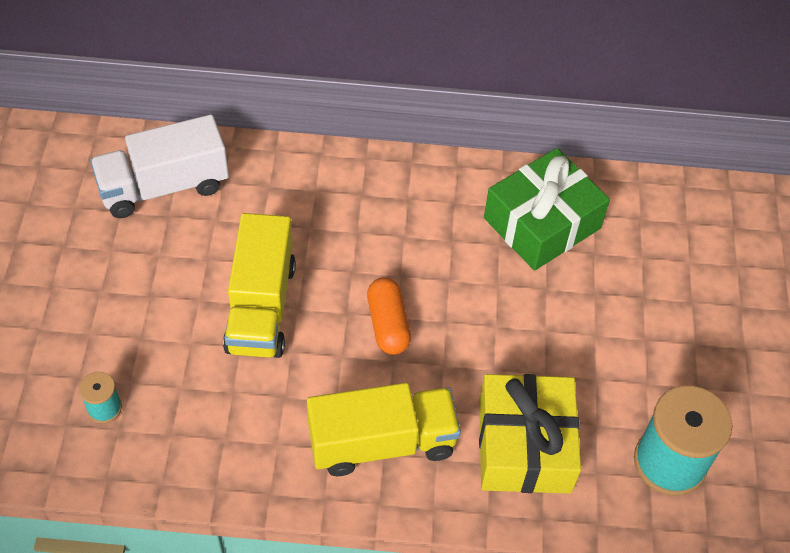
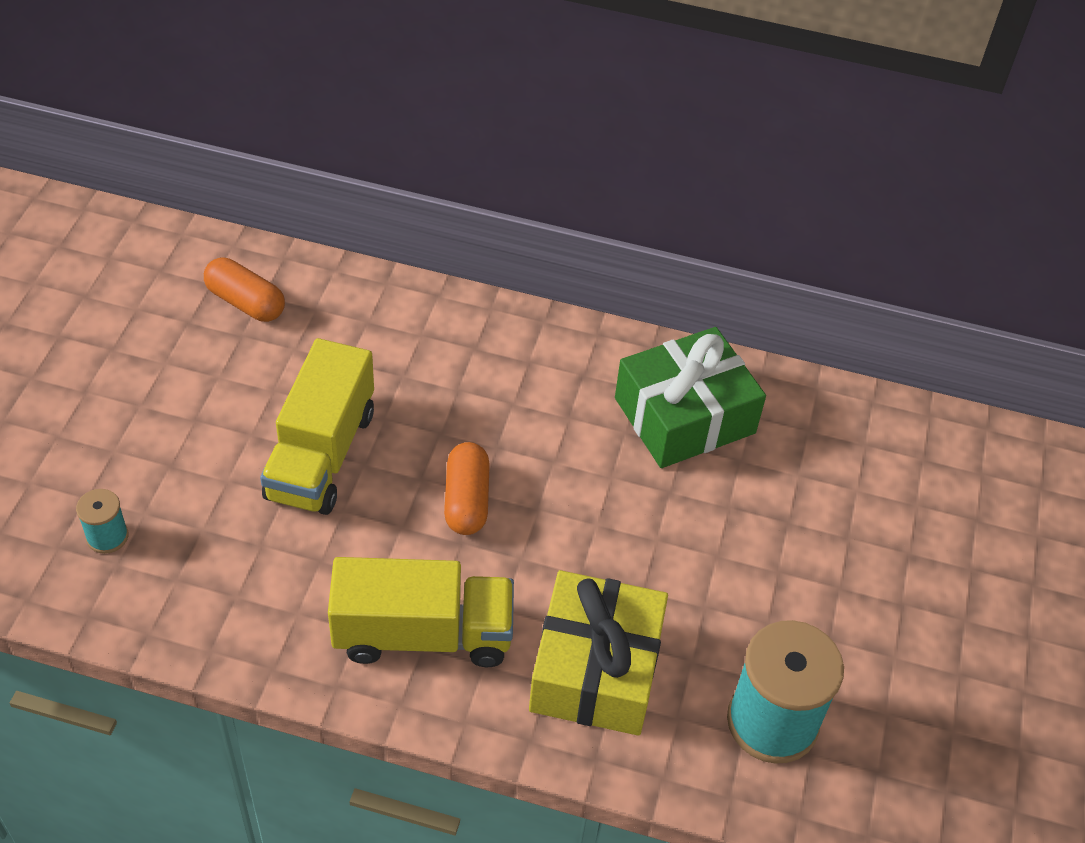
camera: 10 degrees right, 5 degrees down
(164, 186) = (246, 302): white truck -> orange capsule

